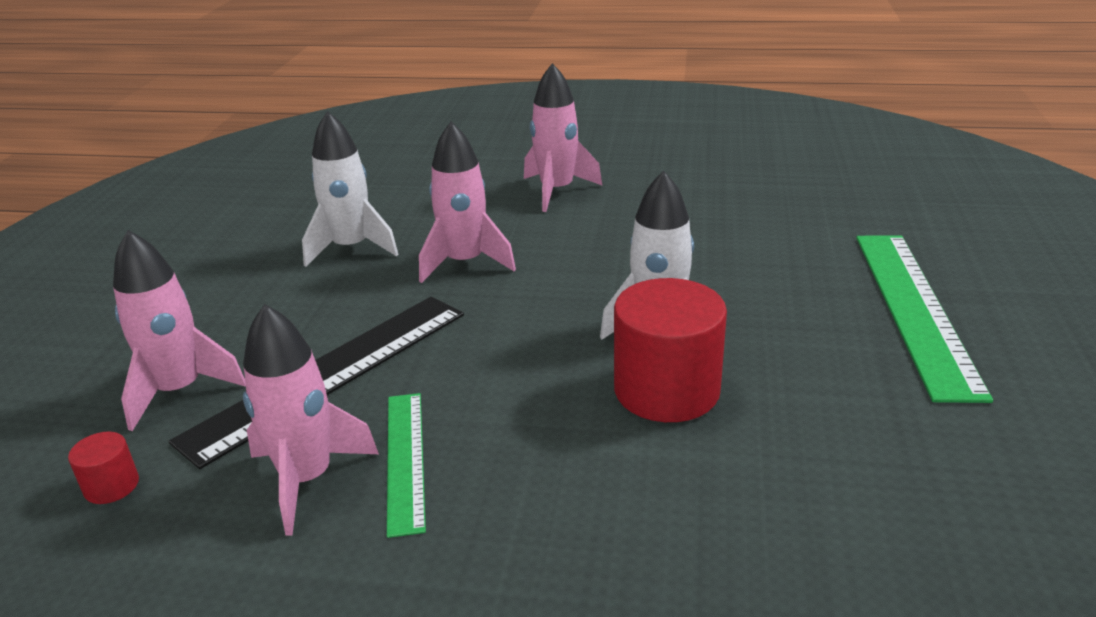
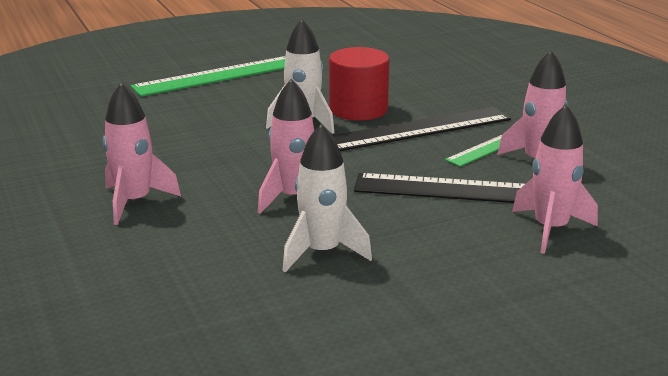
camera: 125 degrees left, 5 degrees down
(111, 486) = (626, 206): red cylinder -> none
(538, 416) = (418, 129): none -> black ruler

